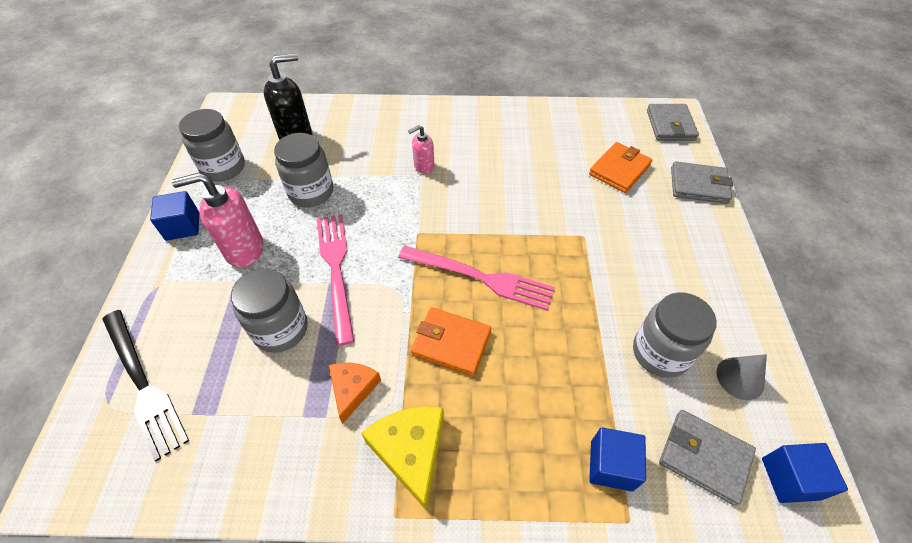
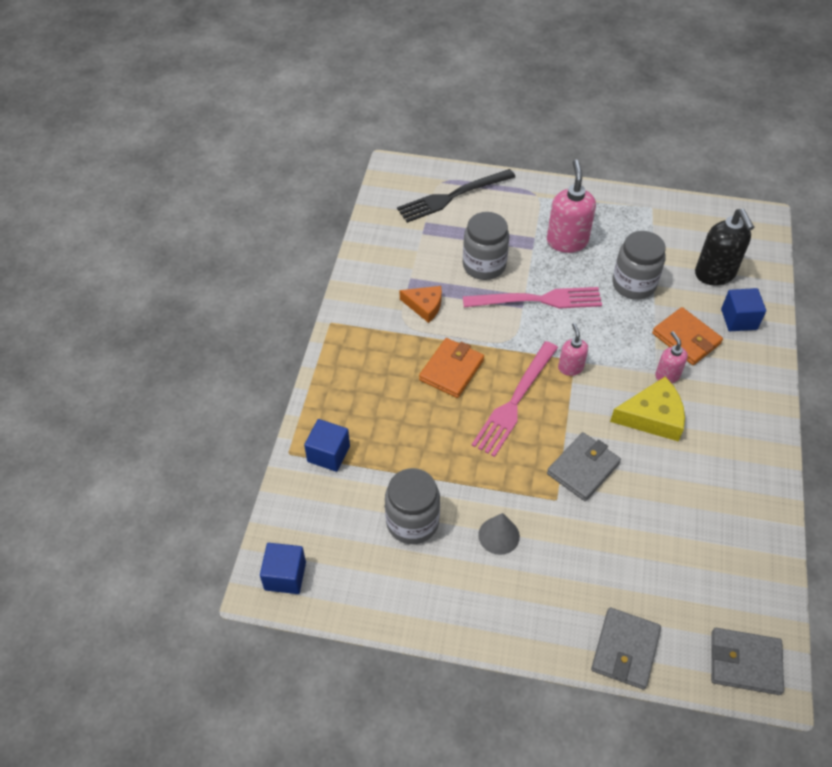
camera: 100 degrees right, 0 degrees up
(182, 226) = (597, 202): blue cube -> blue cube (739, 319)
(223, 168) = (670, 222): grey jar -> none
(410, 451) = (370, 335): yellow cheese -> yellow cheese (652, 416)
(427, 235) = (570, 367): none -> pink soap dispenser
(619, 170) = (656, 567): orange wallet -> orange wallet (686, 338)
(704, 457) = (317, 519): grey wallet -> grey wallet (583, 468)
(740, 378) = (375, 578): grey cone -> grey cone (499, 535)

